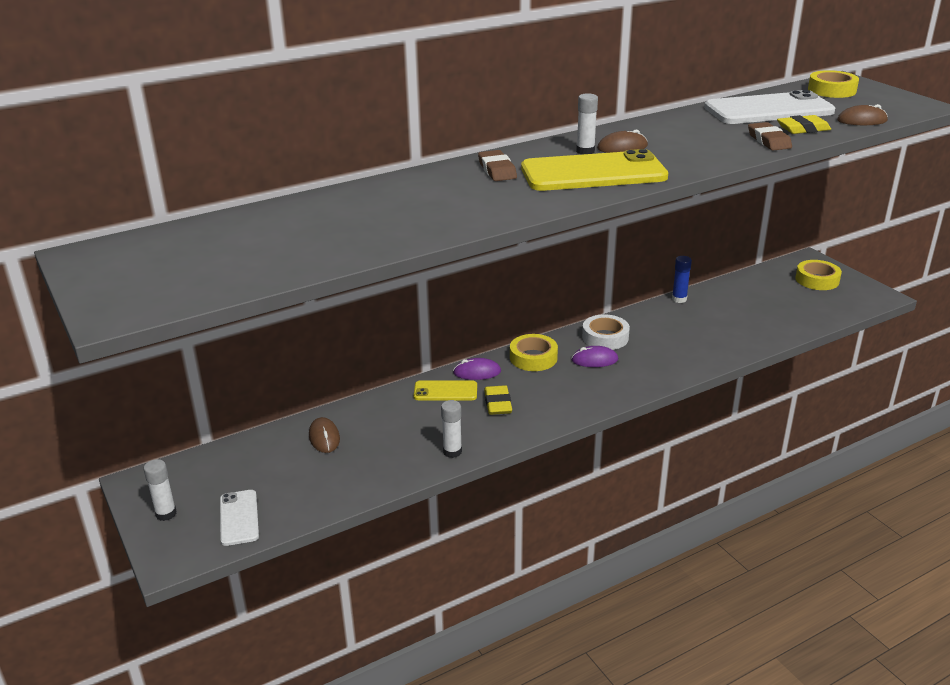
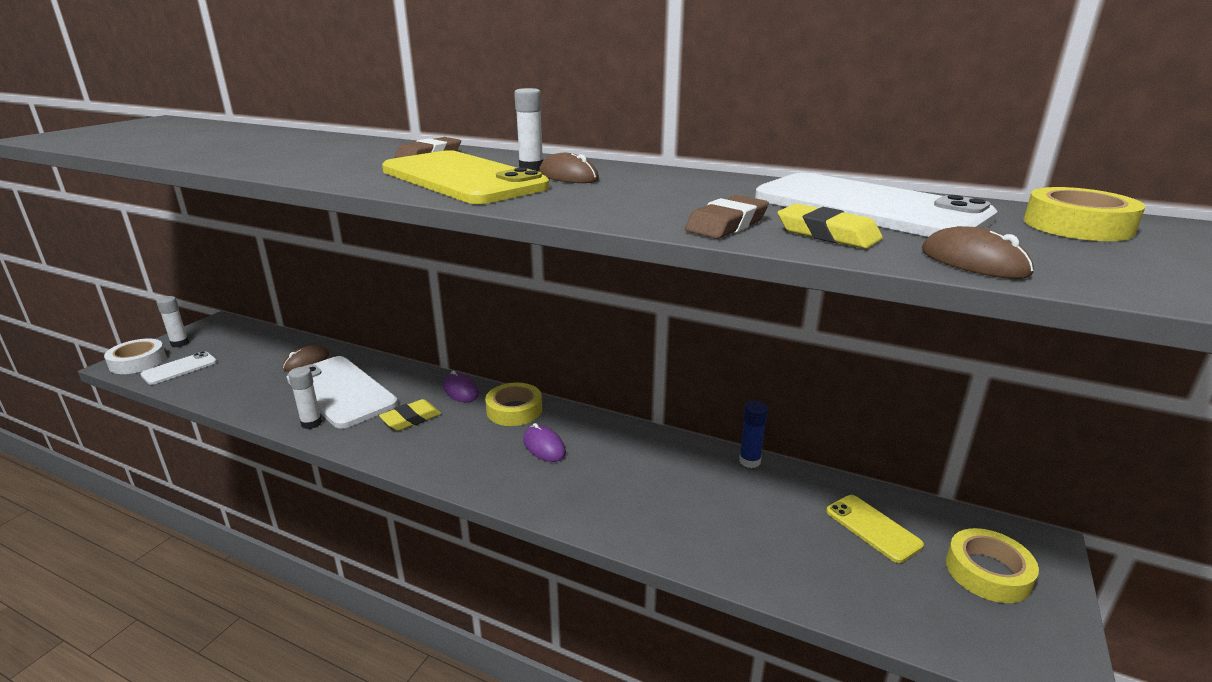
camera: 55 degrees right, 5 degrees down
(411, 428) = (341, 392): none -> white phone
(445, 391) = (414, 387): yellow phone -> yellow phone (873, 528)
(605, 337) = (599, 438): white tape -> white tape (138, 362)

